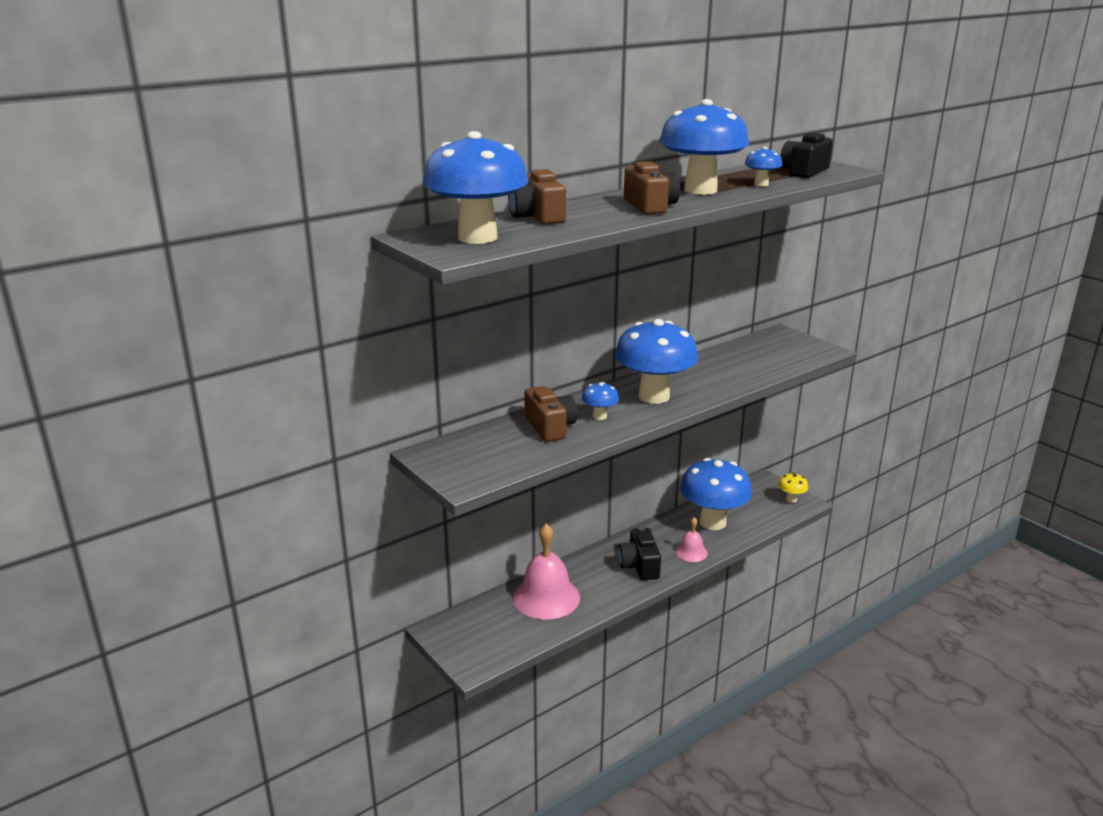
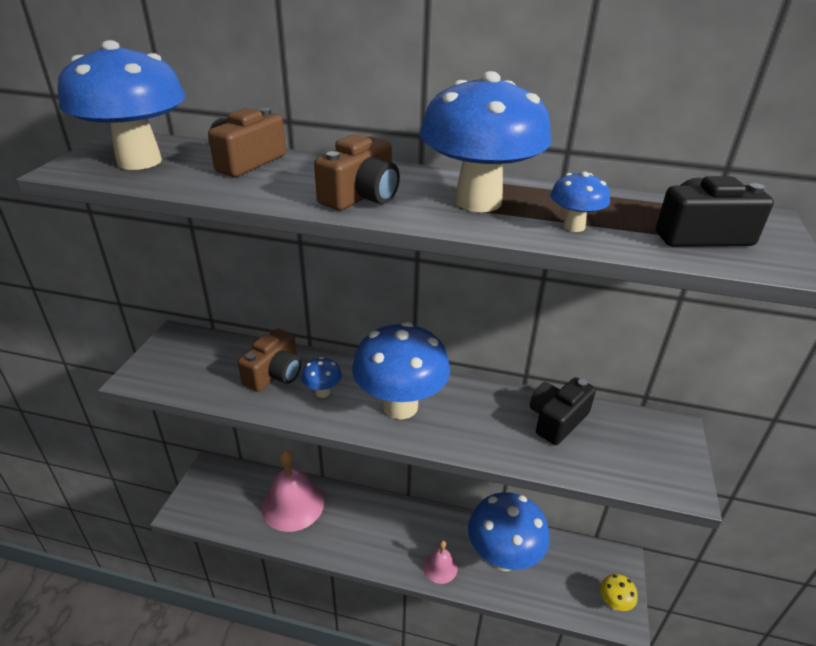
camera: 50 degrees right, 10 degrees up
(639, 565) = (385, 540): black camera -> black camera (557, 420)

